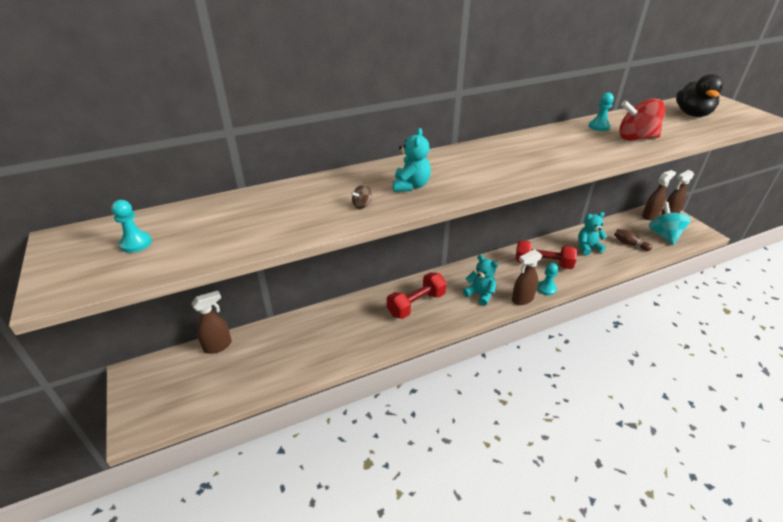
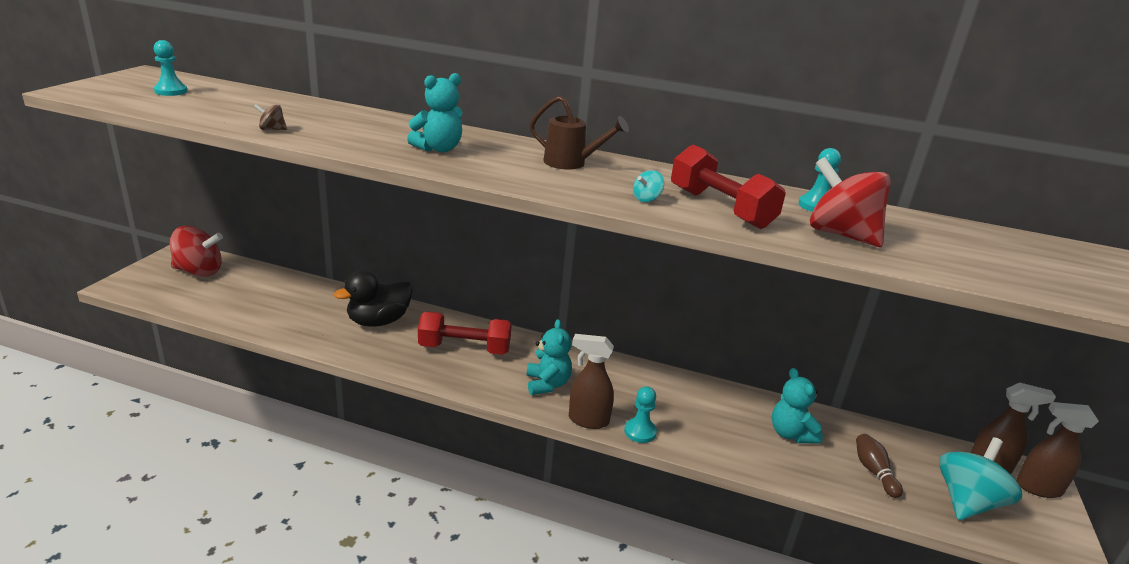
camera: 40 degrees right, 10 degrees down
(174, 375) = (199, 271): none -> red spinning top
(218, 346) = (258, 272): brown spray bottle -> none
(362, 205) = (361, 140): brown spinning top -> brown spinning top (272, 129)
(480, 157) = (571, 163): none -> brown watering can
(543, 263) = (687, 408): red dumbbell -> red dumbbell (720, 208)
(552, 161) = (646, 199): none -> turquoise spinning top
(587, 247) = (791, 434): turquoise teddy bear -> turquoise teddy bear turned 135 degrees counterclockwise
(692, 114) = (1040, 260): black duck -> black duck (378, 321)

